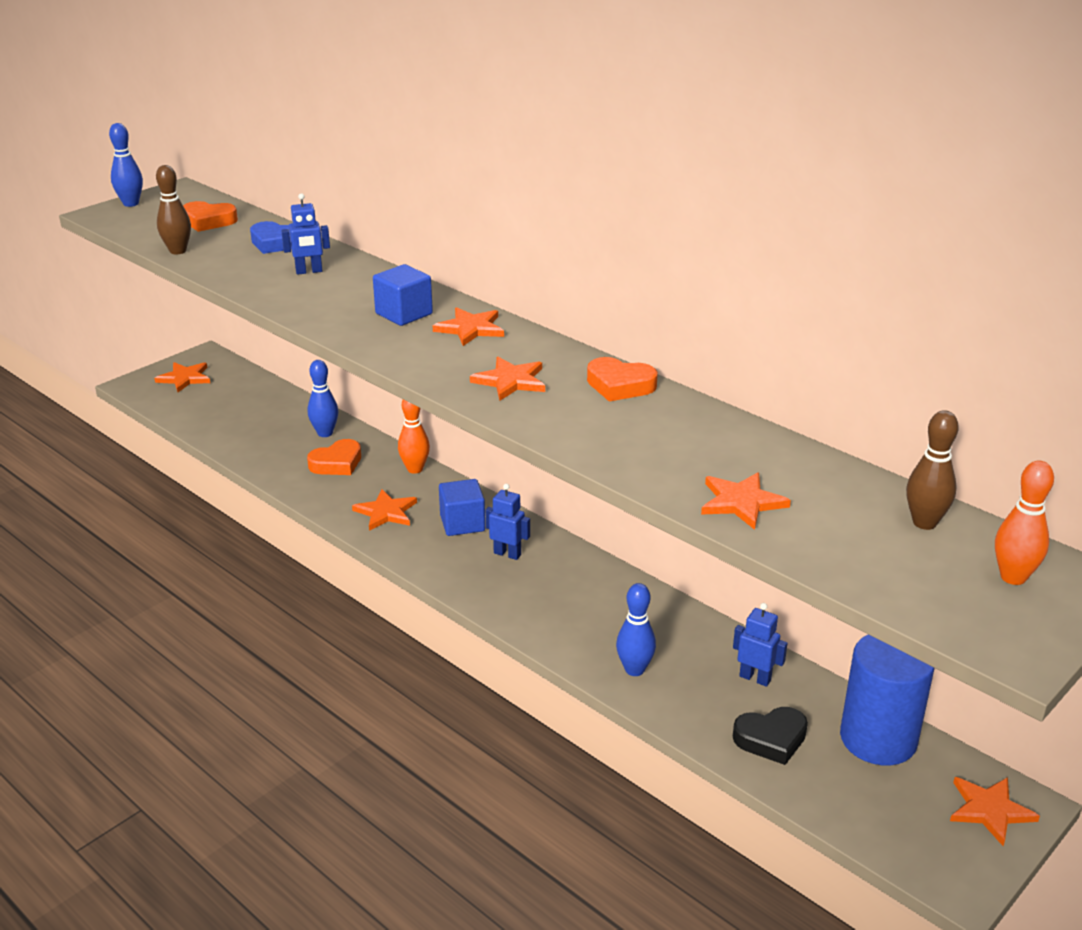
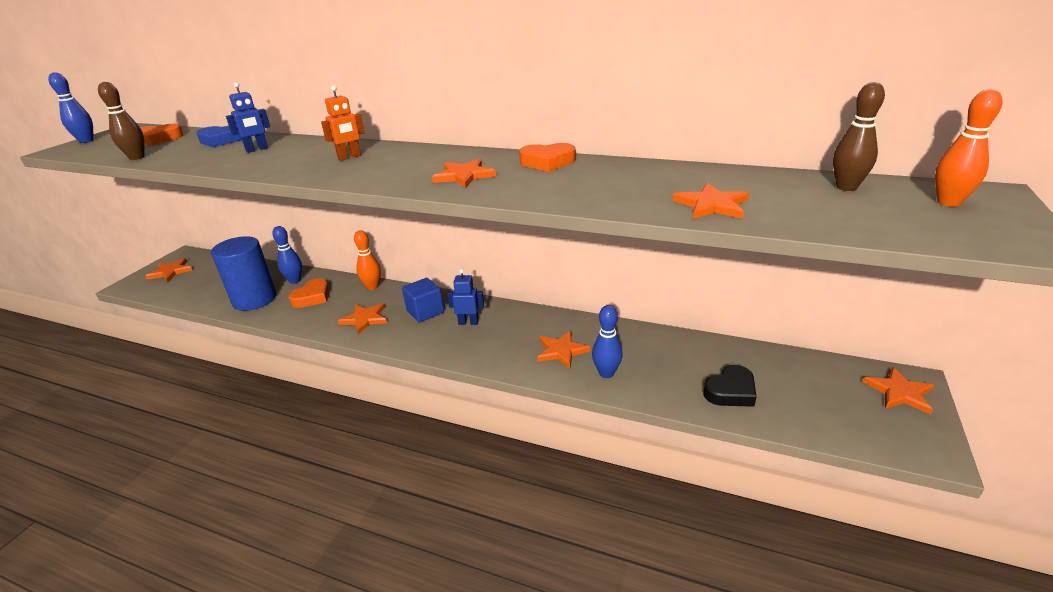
camera: 20 degrees left, 0 degrees up
(404, 314) = (349, 157): blue cube -> orange robot
(470, 329) = (408, 155): orange star -> orange star (561, 351)
(755, 678) = (688, 354): blue robot -> none
(878, 739) = (794, 368): blue cylinder -> blue cylinder (254, 299)

